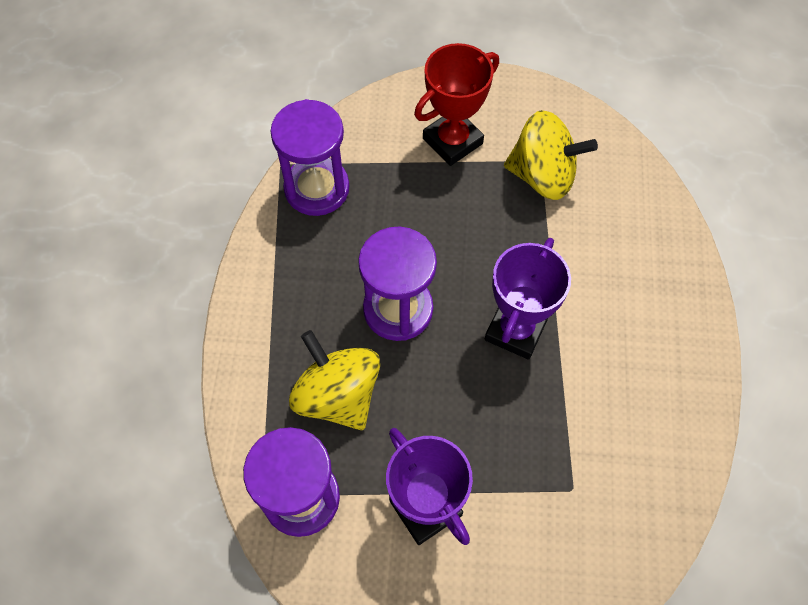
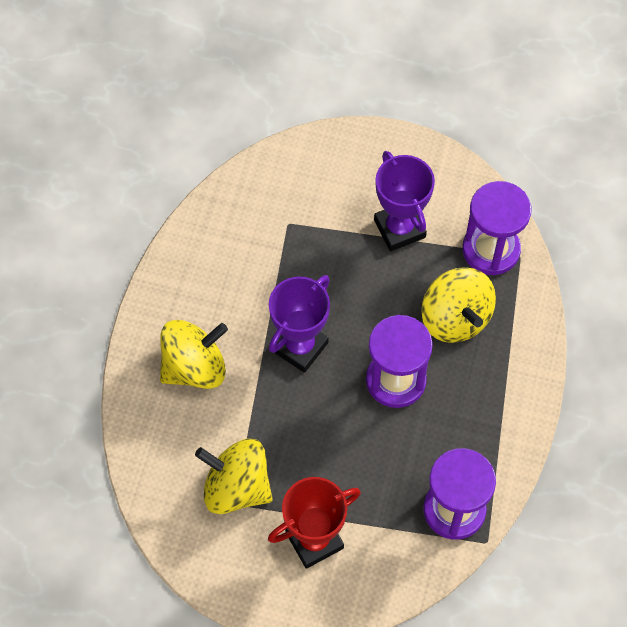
camera: 170 degrees left, 0 degrees up
(627, 287) = (195, 367): none -> yellow spinning top

